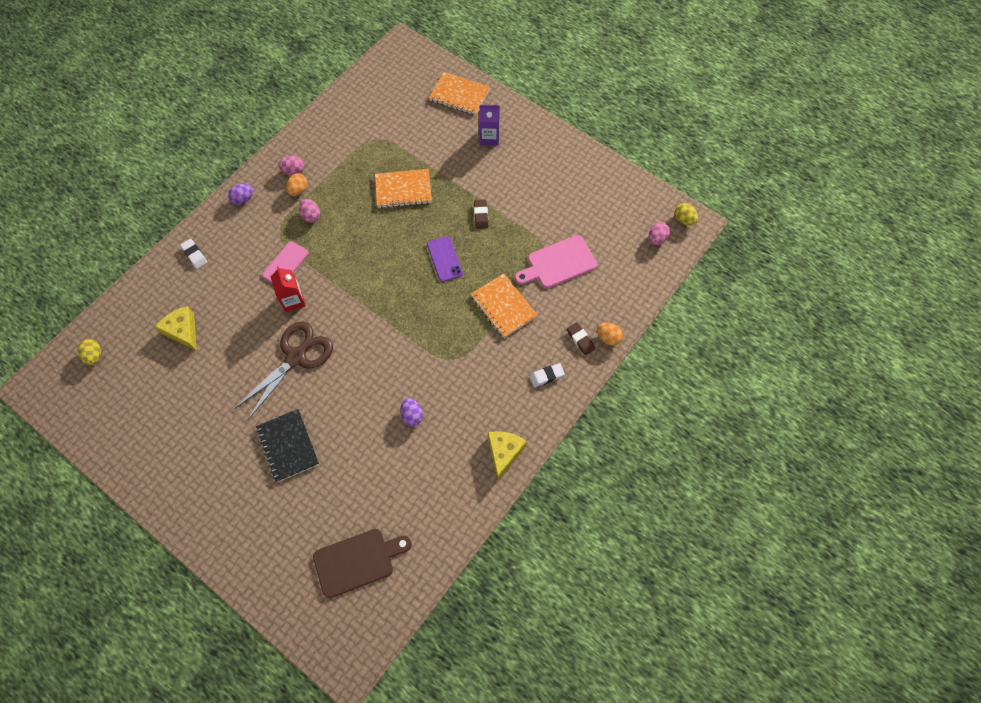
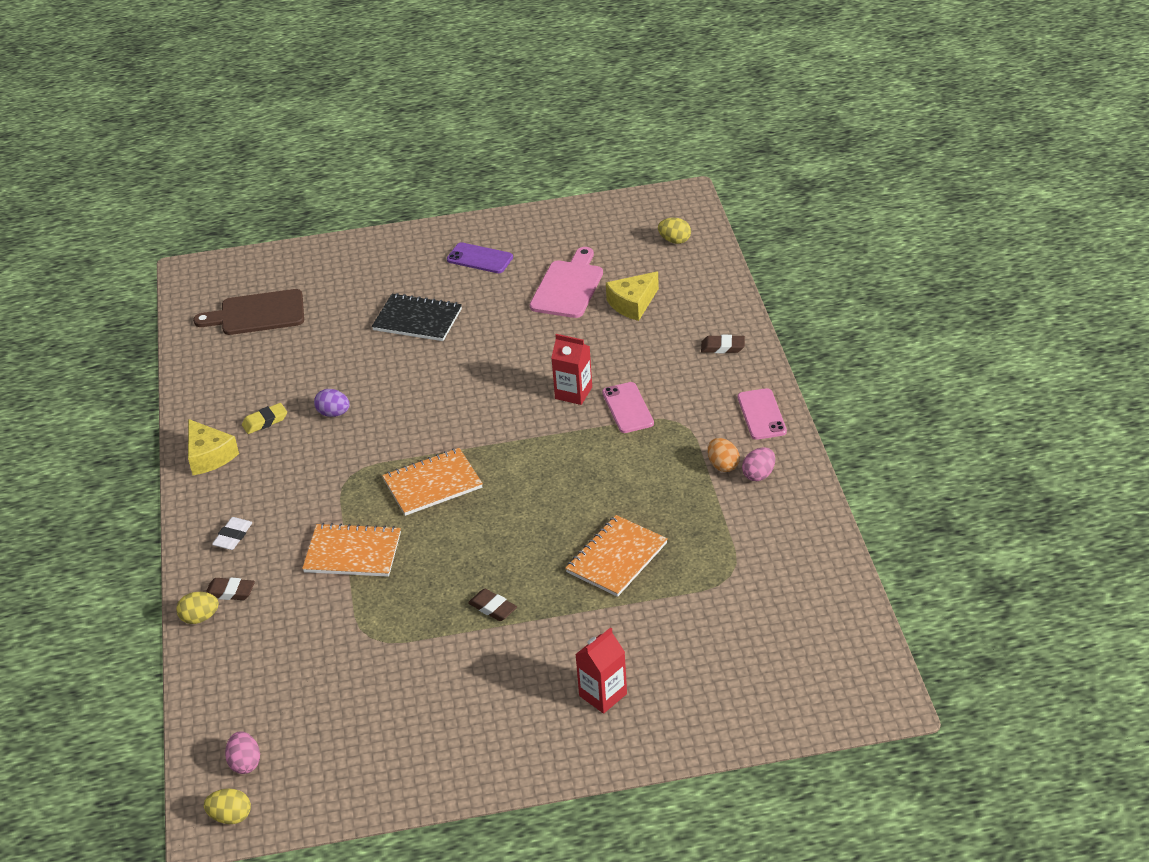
camera: 135 degrees right, 25 degrees down
(183, 331) = (632, 304): yellow cheese -> yellow cheese turned 135 degrees clockwise
(194, 255) = (722, 347): white eraser -> brown eraser
(243, 199) = (761, 414): purple egg -> pink phone
(296, 357) = (503, 366): brown scissors -> none
(311, 216) = (671, 458): pink egg -> none
(357, 561) = (257, 314): brown cutting board -> brown cutting board turned 60 degrees clockwise
(444, 259) = (474, 539): purple phone -> purple phone (480, 258)
(450, 449) = (265, 421): none -> yellow eraser
(459, 95) = (714, 709): orange notebook -> orange notebook (432, 484)
(489, 137) = (603, 695): purple carton -> red carton
(558, 263) = (340, 638): pink cutting board -> pink cutting board (568, 287)
(608, 338) = (200, 618): orange egg -> yellow egg

